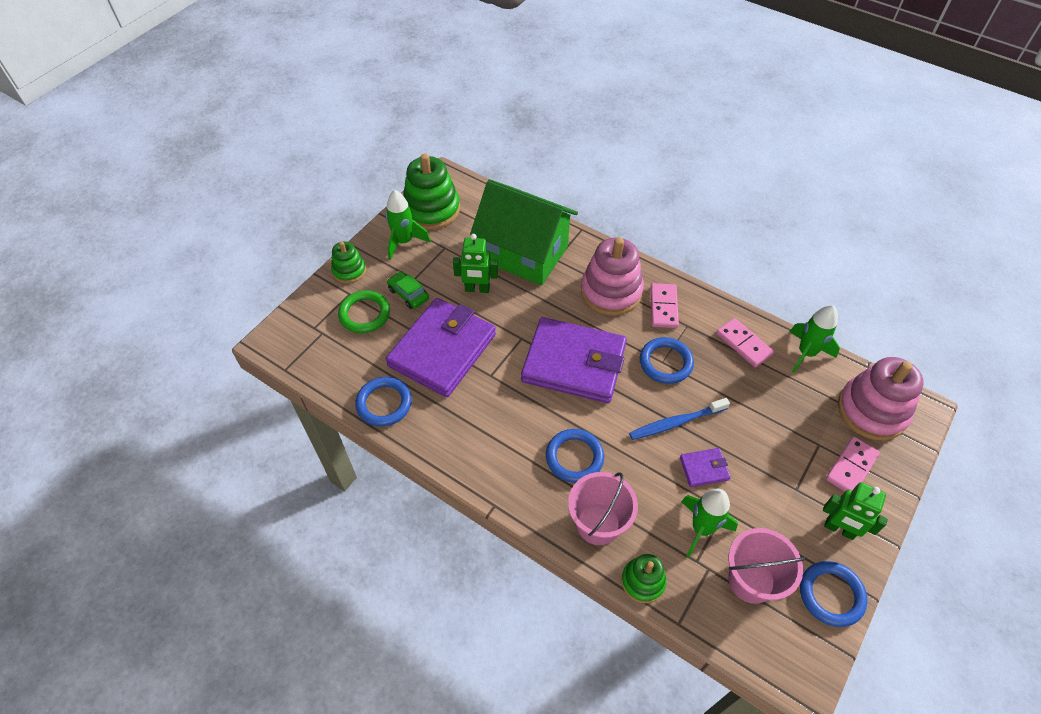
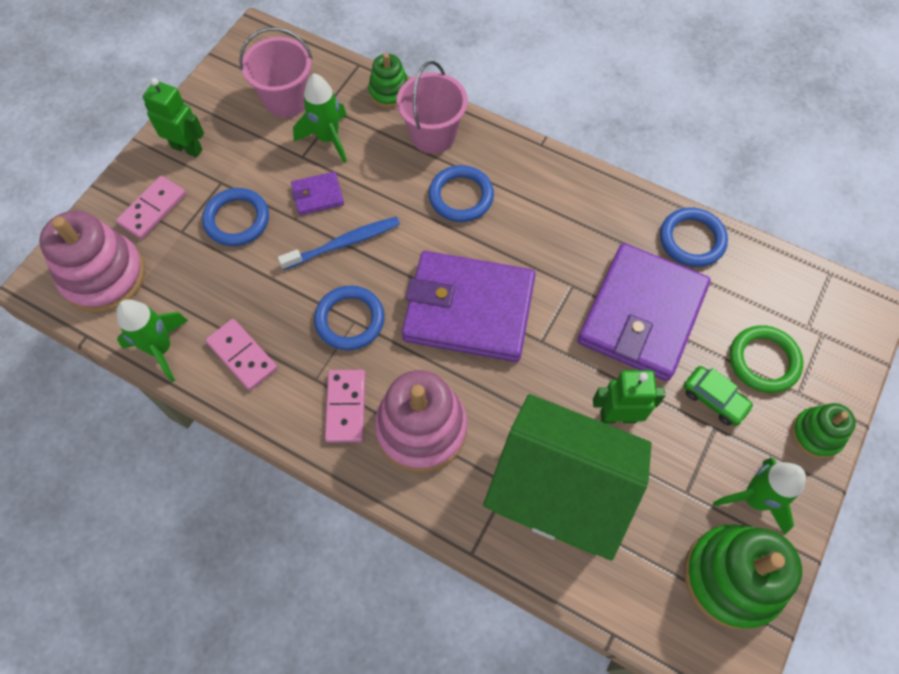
camera: 175 degrees right, 10 degrees up
(831, 595) = (213, 94): blue ring -> blue ring (237, 220)

